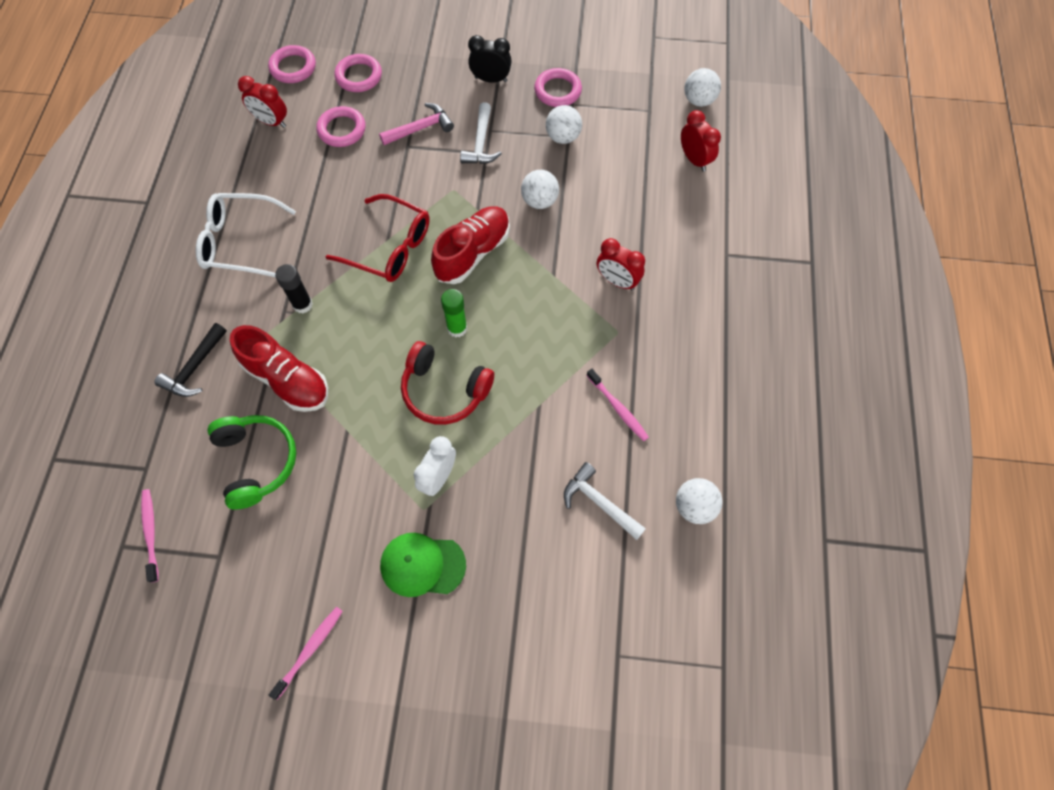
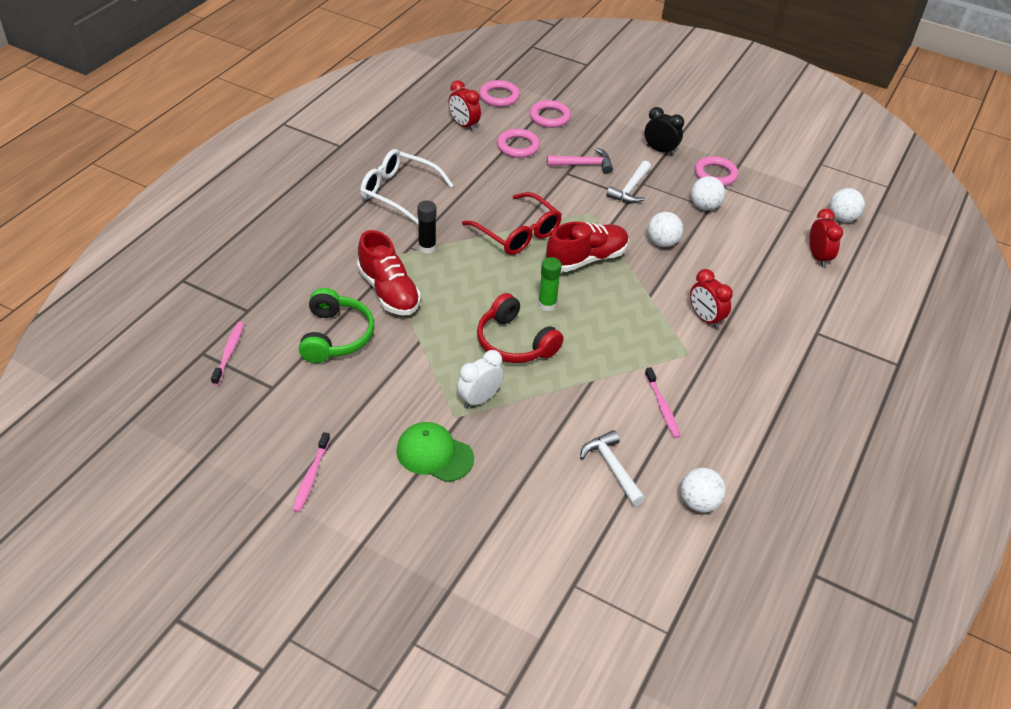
camera: 20 degrees right, 20 degrees down
(194, 368) = (320, 259): black hammer -> none
(310, 650) = (311, 476): pink toothbrush -> pink toothbrush turned 135 degrees clockwise

